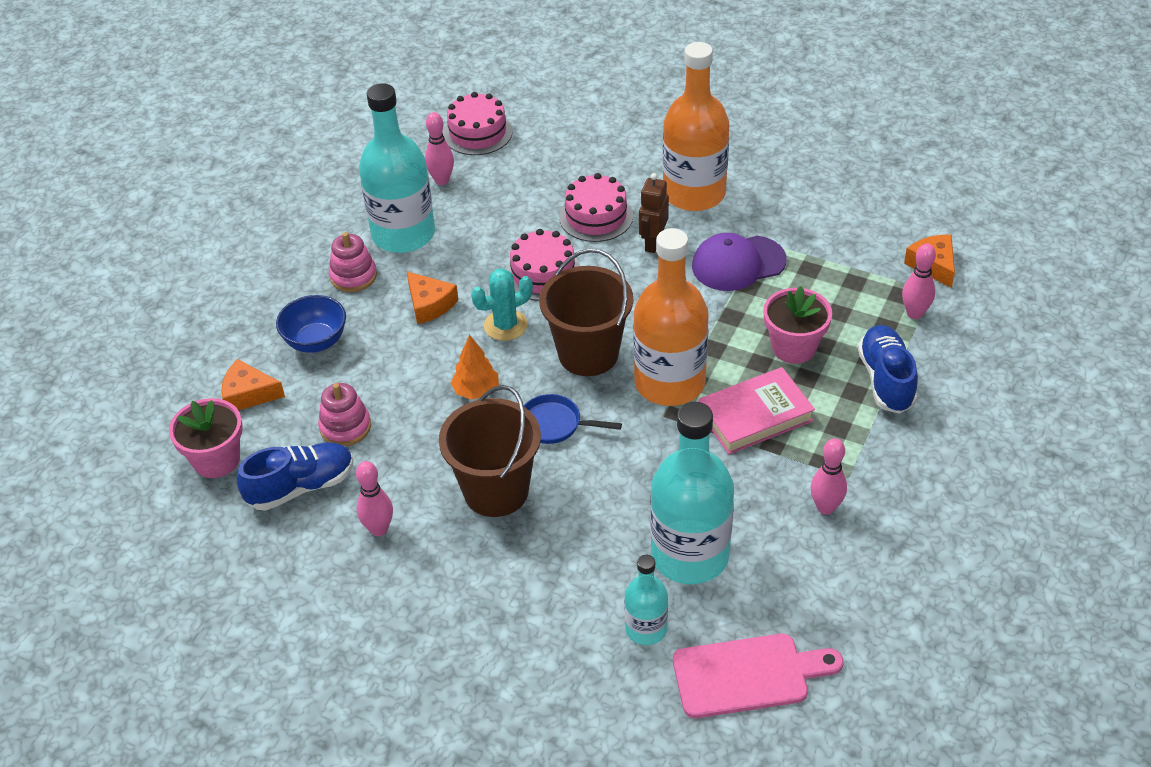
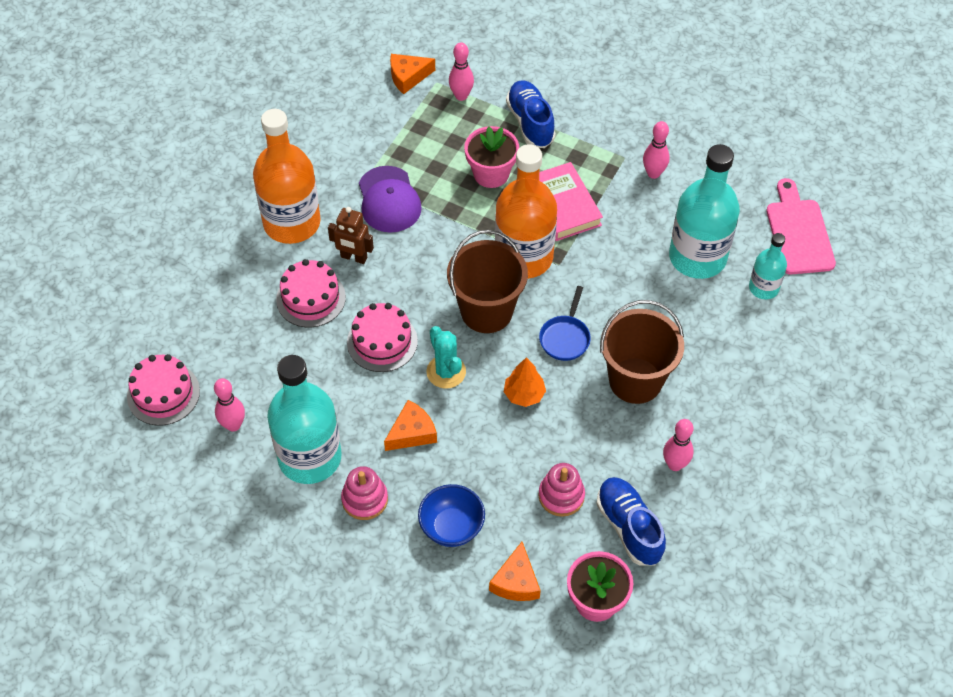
camera: 90 degrees left, 10 degrees up
(886, 380) = (530, 123): blue shoe -> blue shoe turned 75 degrees clockwise

